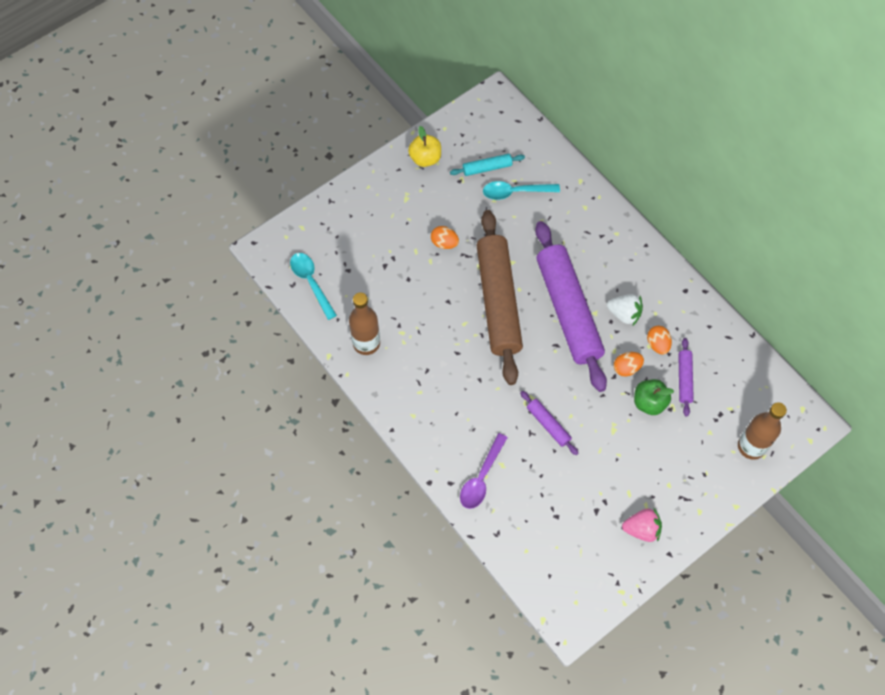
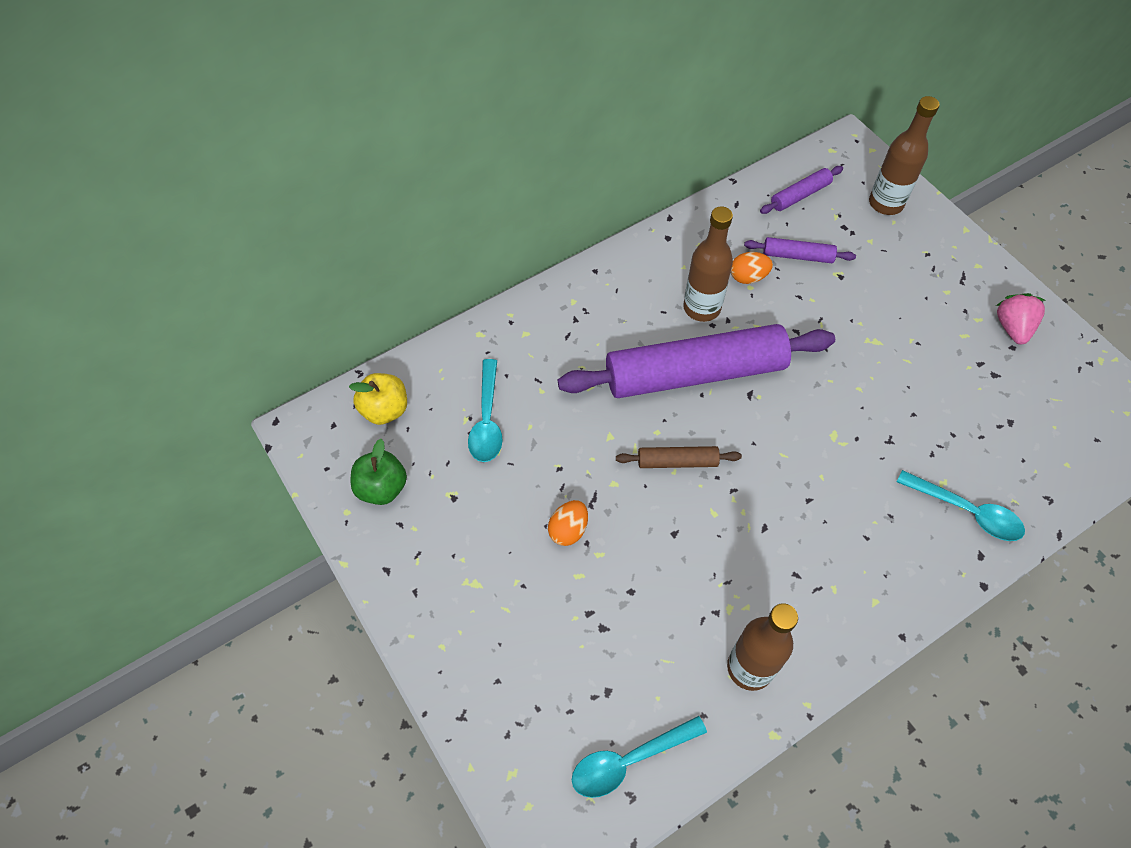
camera: 85 degrees left, 5 degrees down
(425, 158) = (401, 546): yellow apple -> yellow apple (385, 410)
(481, 477) = (967, 511): purple spoon -> turquoise spoon
(487, 168) = (436, 455): turquoise rolling pin -> none
(498, 301) = (677, 461): brown rolling pin -> brown rolling pin, size x0.42
(548, 425) = (875, 417): purple rolling pin -> purple rolling pin (800, 195)
(624, 314) = (701, 308): white strawberry -> brown bottle
(626, 368) = (784, 315): orange egg -> none
(649, 402) = (833, 297): green apple -> green apple (382, 488)

